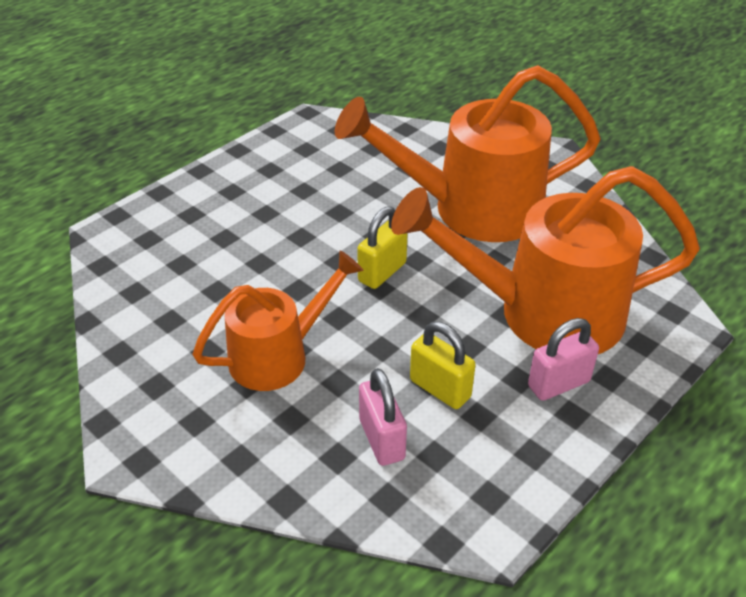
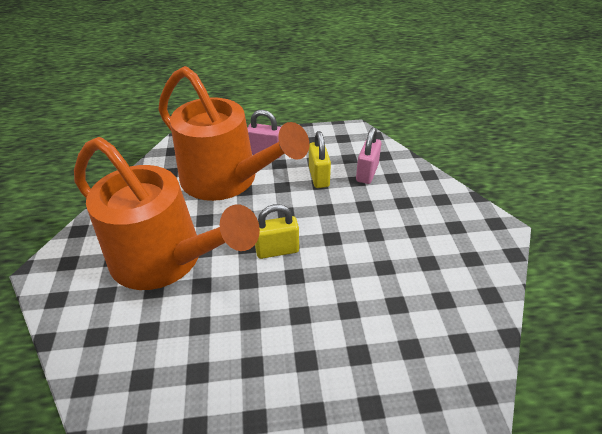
camera: 140 degrees left, 0 degrees up
(280, 355) = (385, 235): orange watering can -> none

